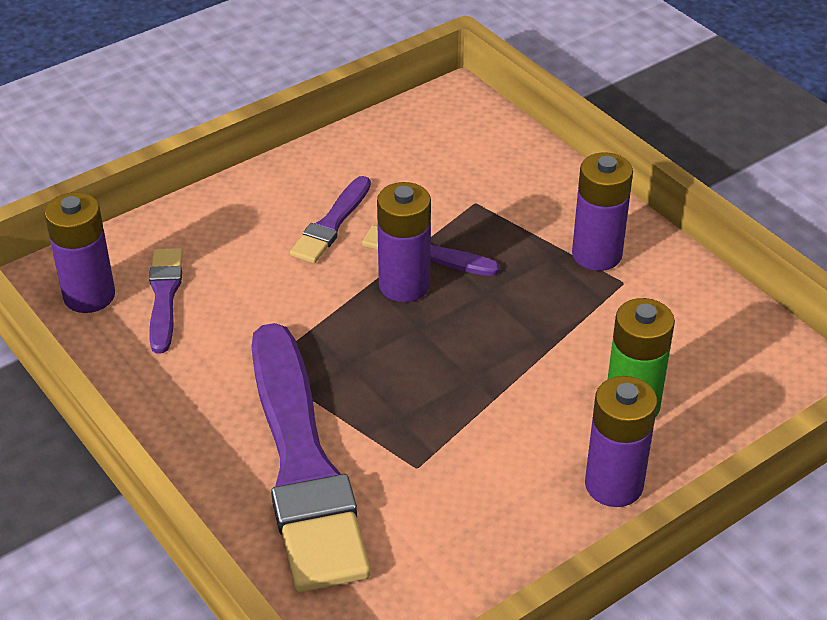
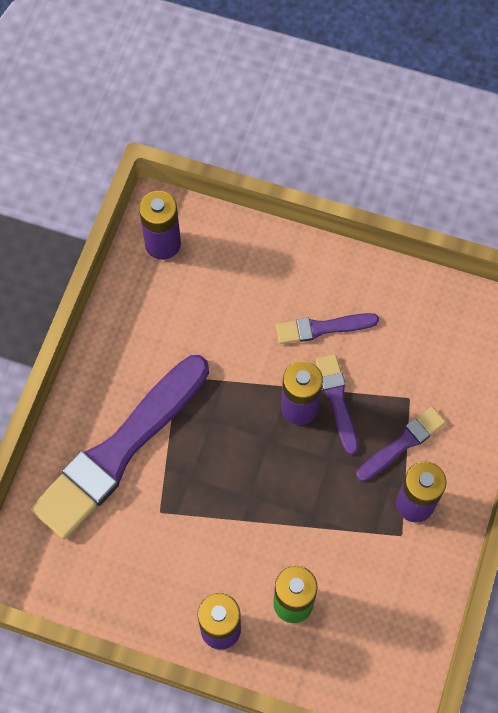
camera: 55 degrees right, 25 degrees up
(164, 296) = (191, 283): purple brush -> purple brush (402, 443)

